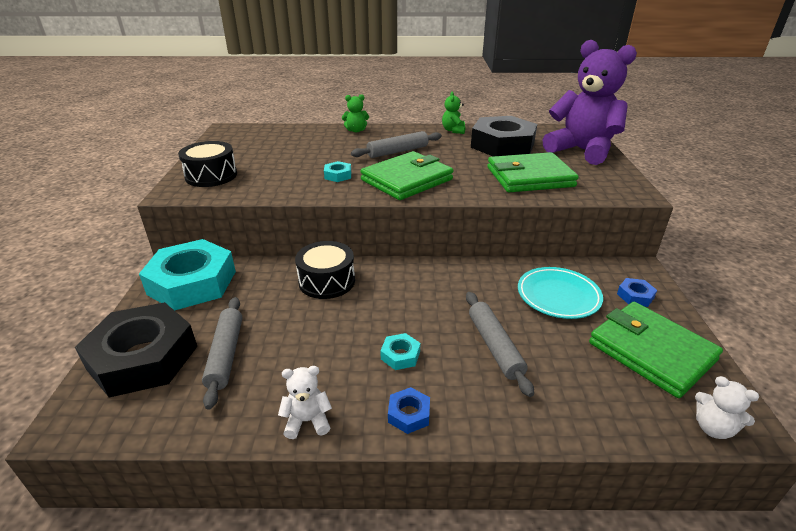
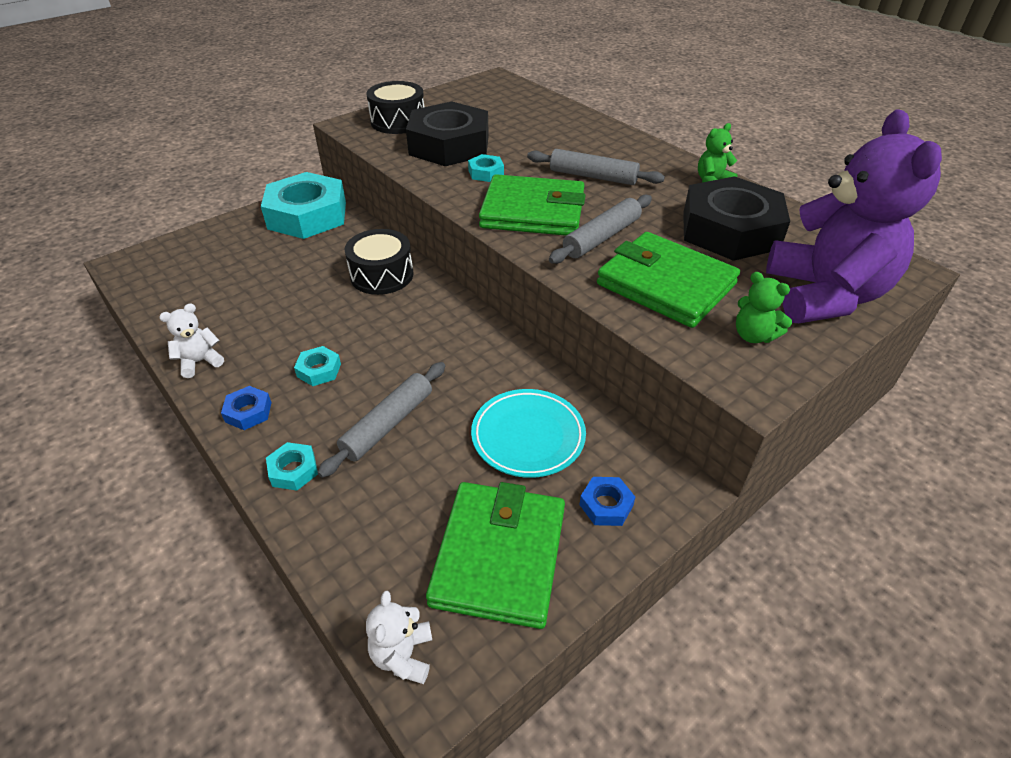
camera: 50 degrees right, 10 degrees up
(143, 357) = (205, 250): black nut -> black nut (449, 145)
(226, 354) = (239, 282): grey rolling pin -> grey rolling pin (602, 237)
(307, 421) = (200, 362): white teddy bear -> white teddy bear turned 75 degrees counterclockwise
(356, 130) = (604, 132): green teddy bear -> green teddy bear (753, 335)
(502, 413) = (293, 470): none -> turquoise nut

